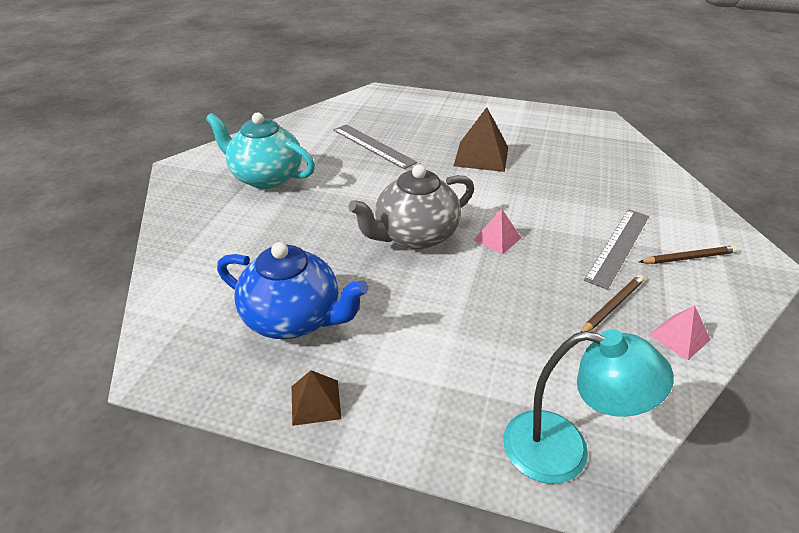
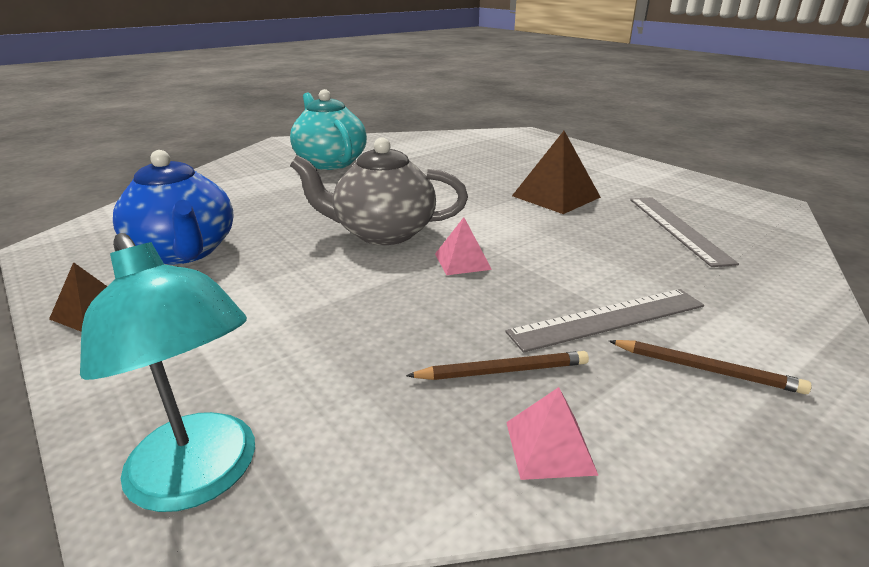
camera: 35 degrees right, 10 degrees down
(373, 146) = (455, 164): grey ruler -> grey ruler (677, 229)

